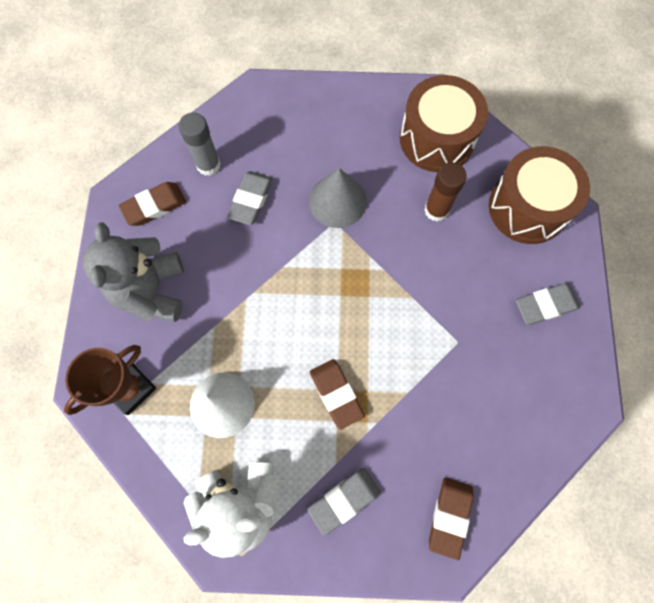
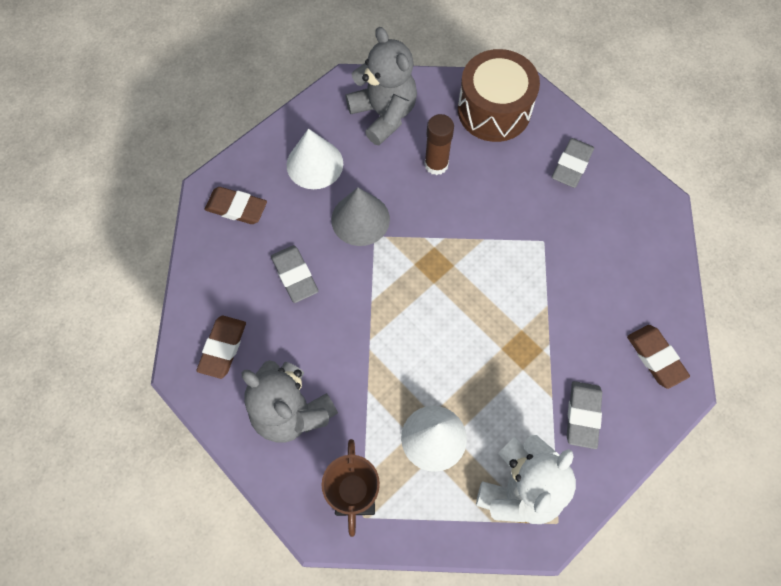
camera: 45 degrees left, 5 degrees down
(208, 165) = (232, 279): grey glue stick -> none
(336, 394) = (503, 352): brown eraser -> brown eraser (236, 208)
(347, 133) = (314, 164): none -> white cone
(436, 139) = (384, 114): brown drum -> grey teddy bear

